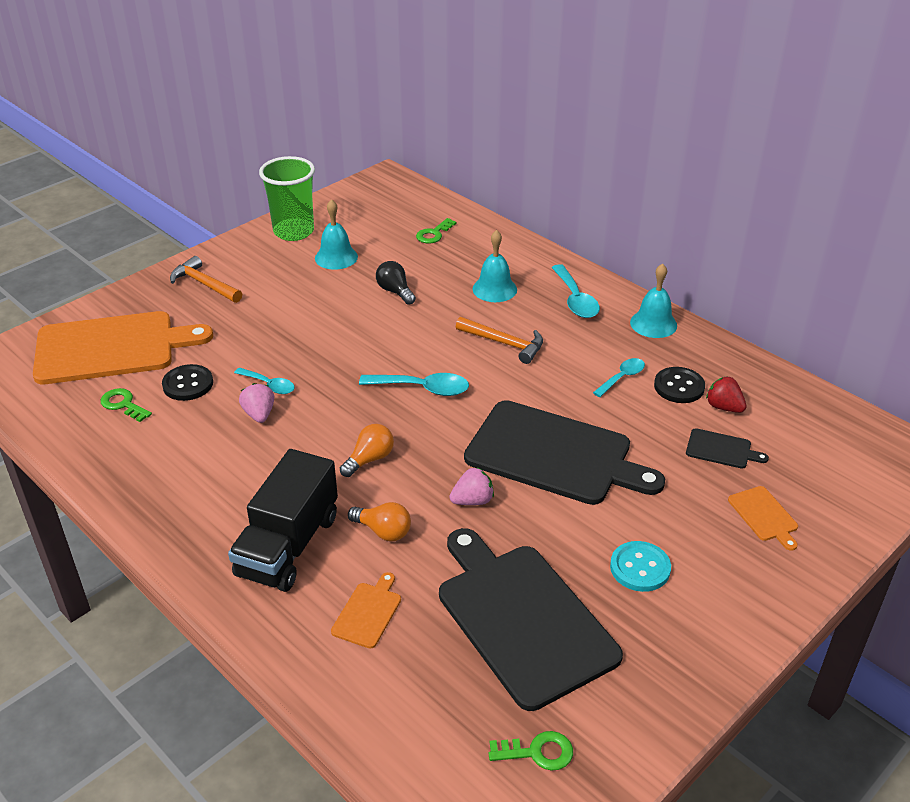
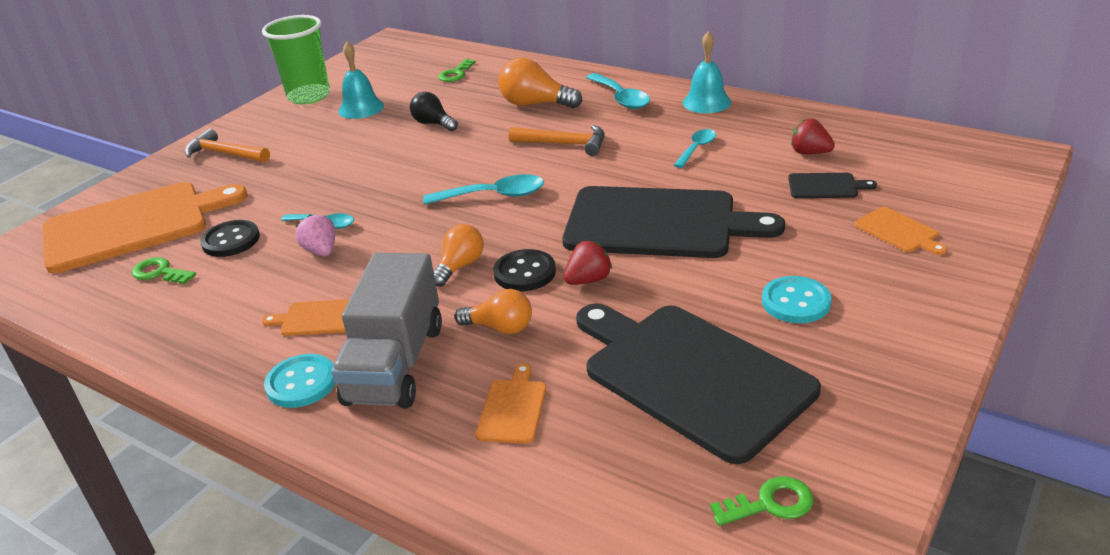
camera: 10 degrees left, 5 degrees down
(210, 545) = (301, 383): none -> turquoise button
(238, 484) = (317, 318): none -> orange cutting board
(288, 545) = (395, 364): black truck -> grey truck
(472, 500) = (588, 280): pink strawberry -> red strawberry
(494, 289) = (535, 104): turquoise bell -> orange light bulb
(679, 387) = (757, 145): black button -> black button (524, 272)

